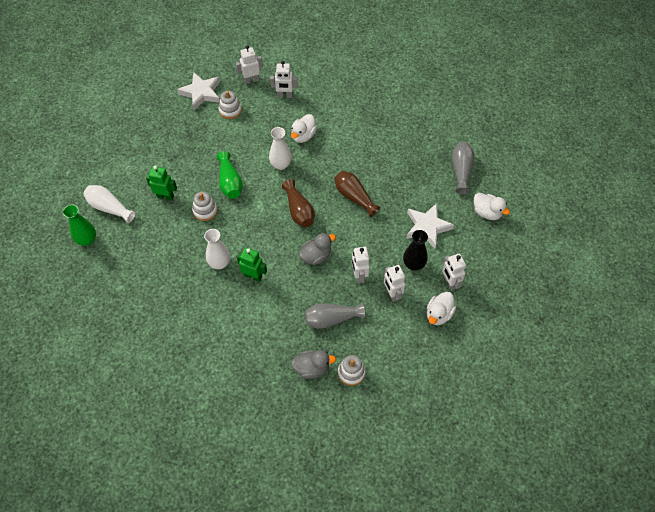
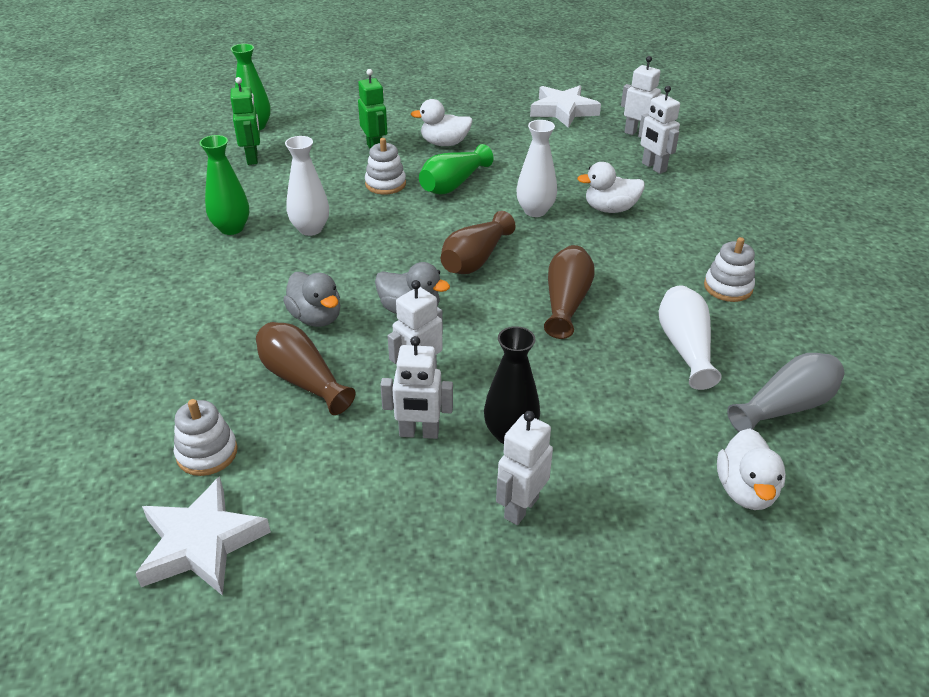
camera: 55 degrees right, 20 degrees down
(109, 208) = (316, 122): white vase -> white vase (685, 347)
(190, 297) = (231, 228): none -> green vase
(230, 110) = (567, 139): white stacking toy -> white stacking toy (728, 287)
(253, 276) = (315, 266): green robot -> green robot (253, 158)
(312, 368) = (185, 399): grey duck -> grey duck (316, 317)
(331, 319) = (302, 379): grey vase -> brown vase
(392, 294) = (419, 433): white robot -> white robot turned 120 degrees counterclockwise
(427, 227) = (609, 416): white star -> white star (201, 543)
(438, 314) = (431, 524): white duck -> white duck (444, 143)

